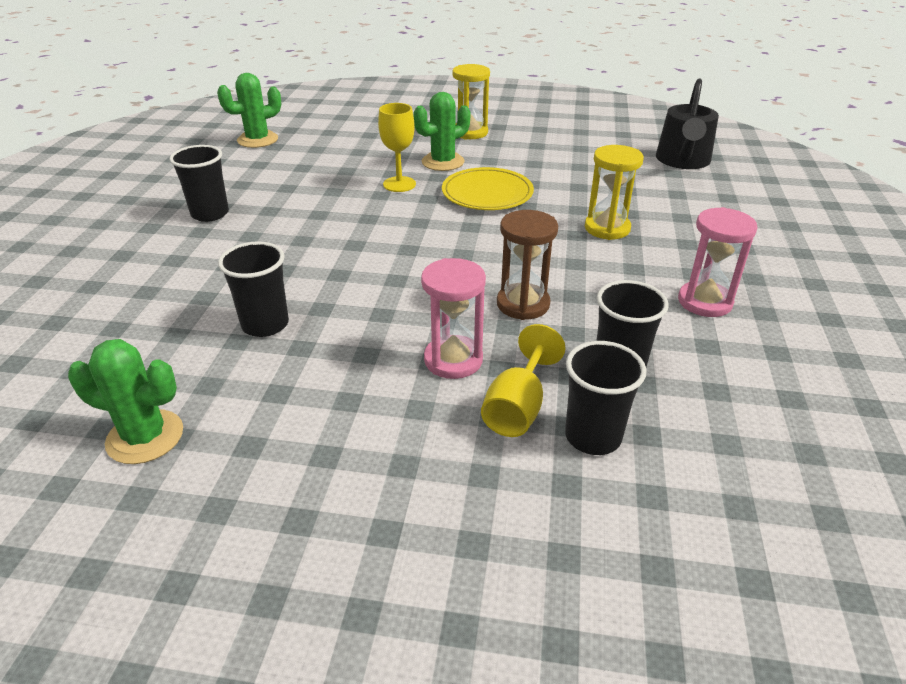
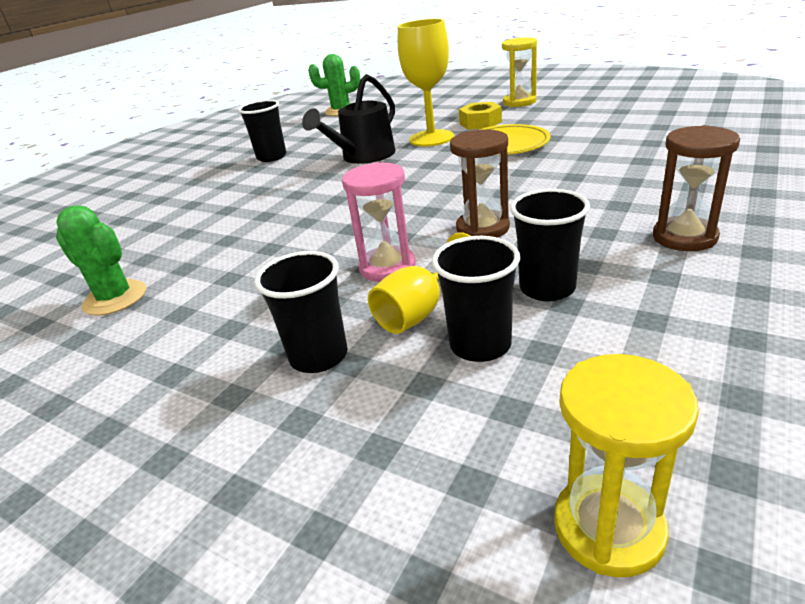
camera: 25 degrees right, 5 degrees down
(265, 324) = (255, 230): black cup -> black cup (319, 356)
(399, 184) = (431, 138): yellow goblet -> yellow goblet, size x1.53
(443, 162) = (480, 123): green cactus -> yellow nut
(607, 228) = (609, 172): yellow hourglass -> yellow hourglass (608, 527)
(682, 161) = (729, 118): black watering can -> black watering can (364, 156)
(704, 302) = (684, 237): pink hourglass -> brown hourglass

